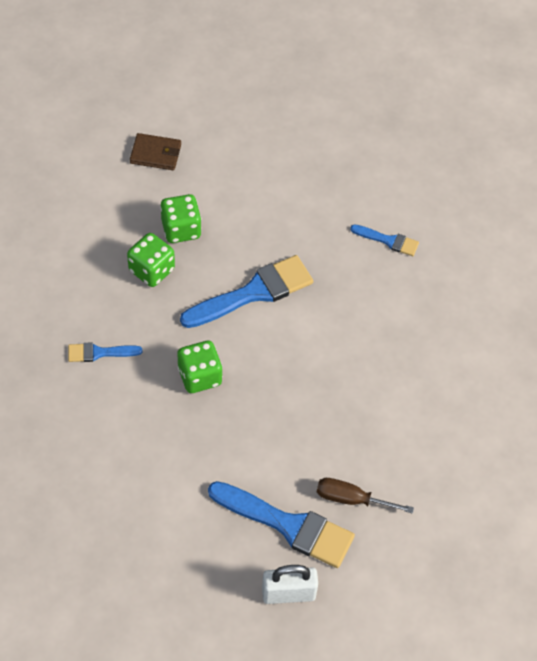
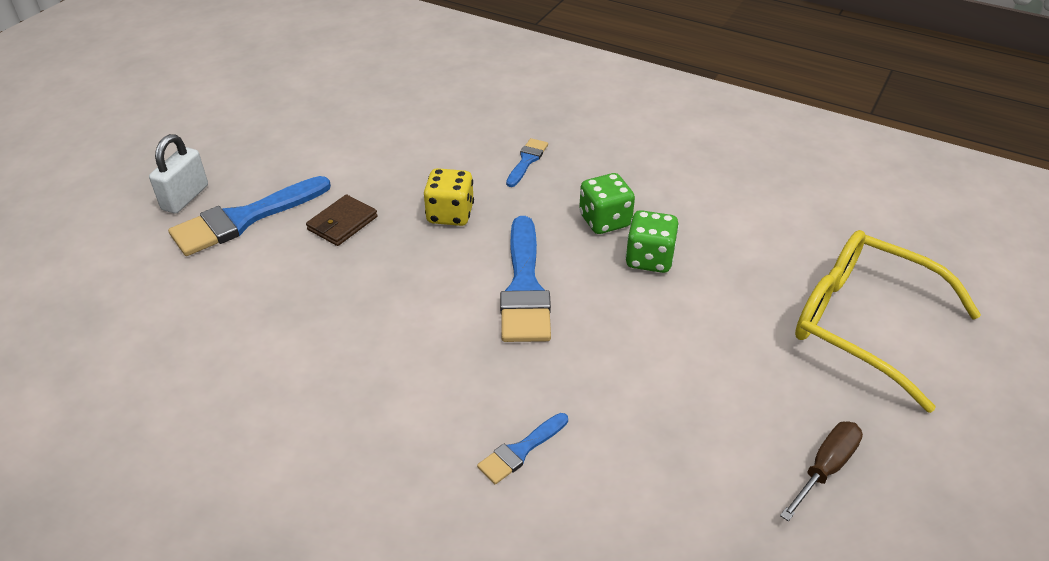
camera: 120 degrees right, 15 degrees down
(155, 154) = (777, 273): brown wallet -> brown wallet (342, 223)
(182, 102) = (863, 324): none -> yellow glasses
(199, 376) = (450, 214): green dice -> yellow dice
(352, 499) = (222, 271): brown screwdriver -> brown screwdriver (825, 468)

